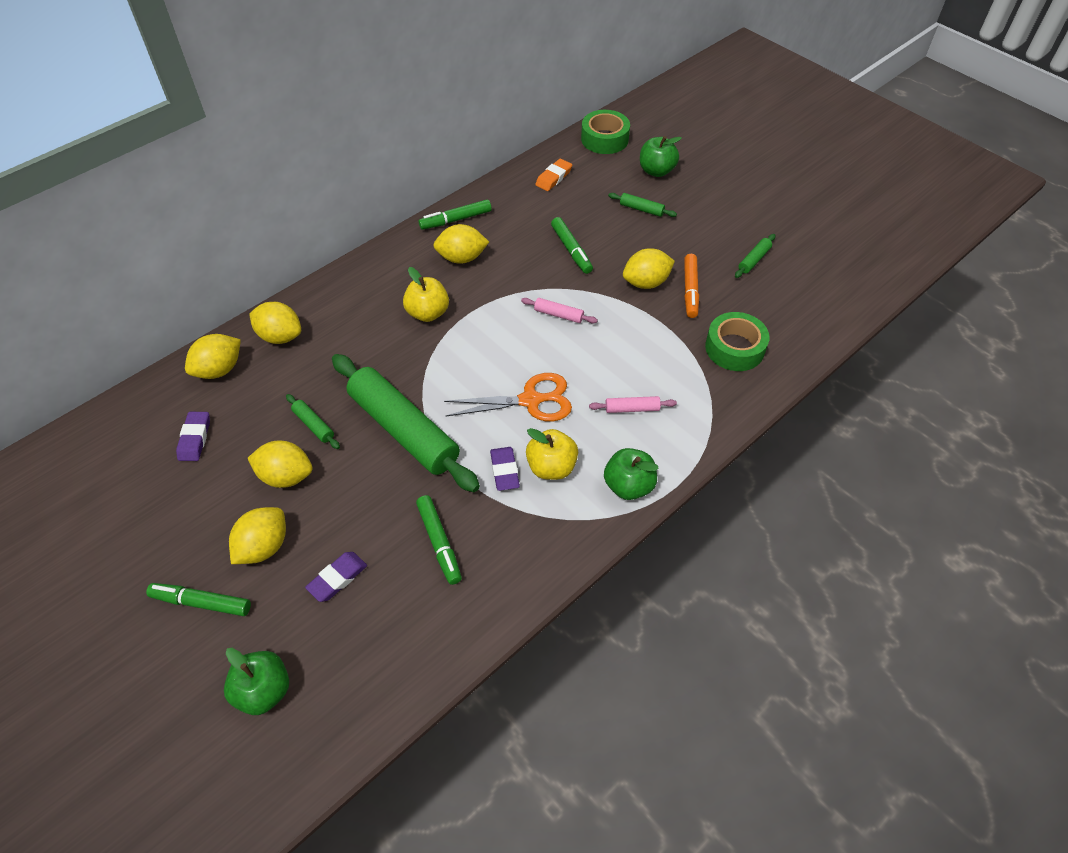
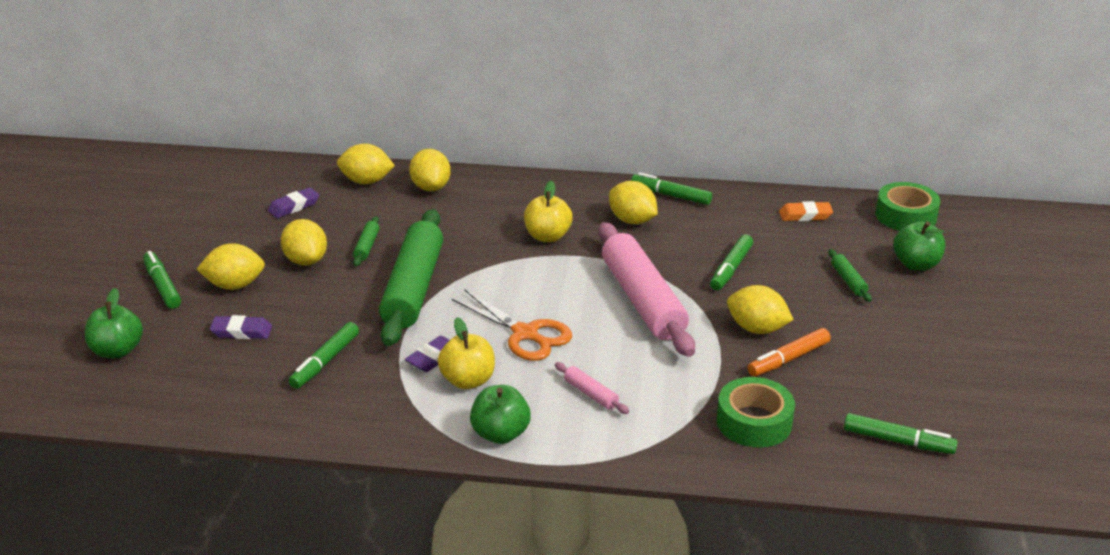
camera: 50 degrees right, 20 degrees down
(558, 315) = (642, 300): pink rolling pin -> pink rolling pin, size x2.49
(754, 260) = (895, 380): green rolling pin -> none
(807, 299) = (897, 441): none -> green marker

